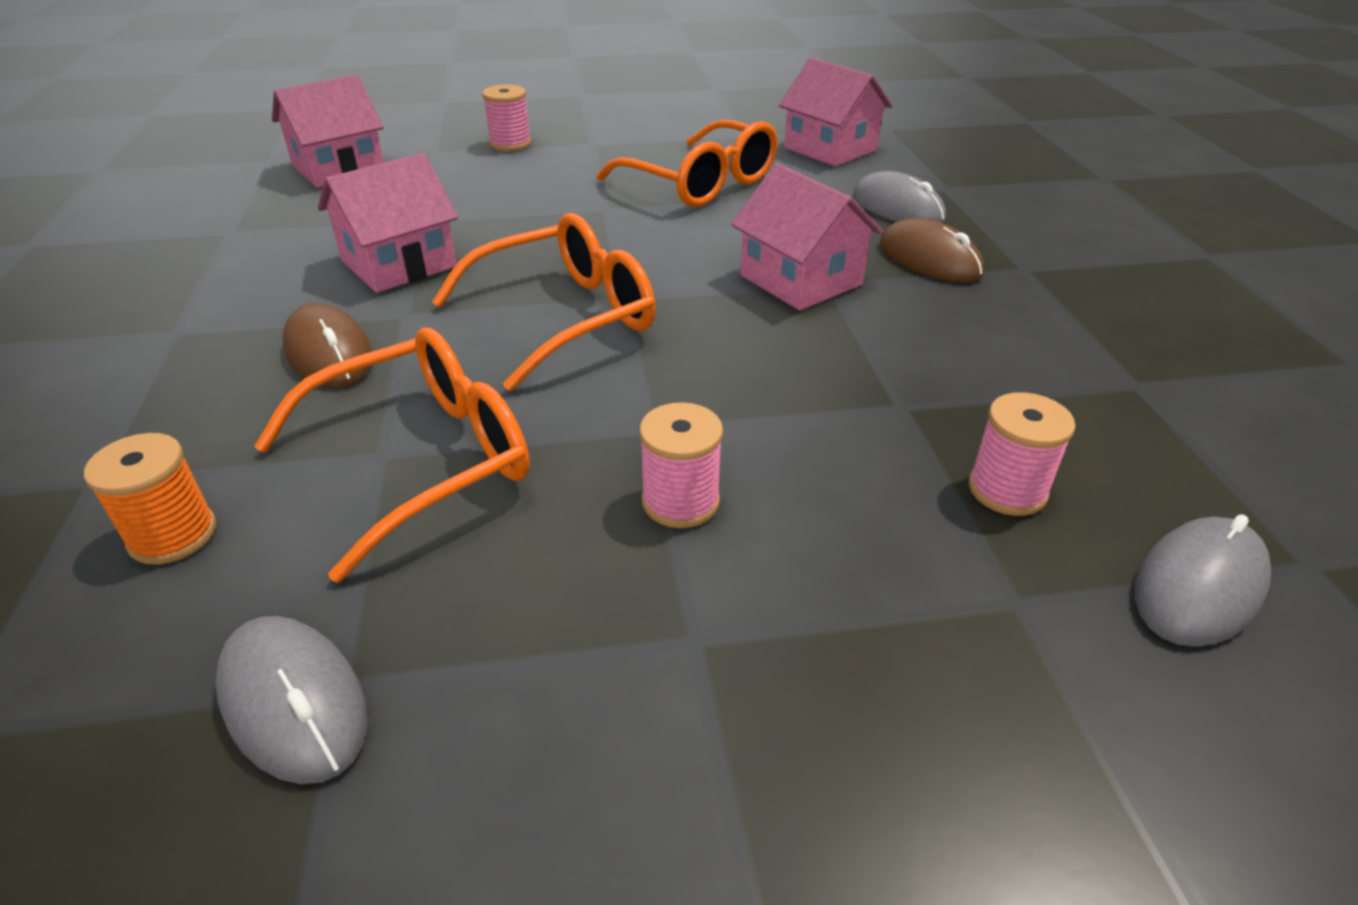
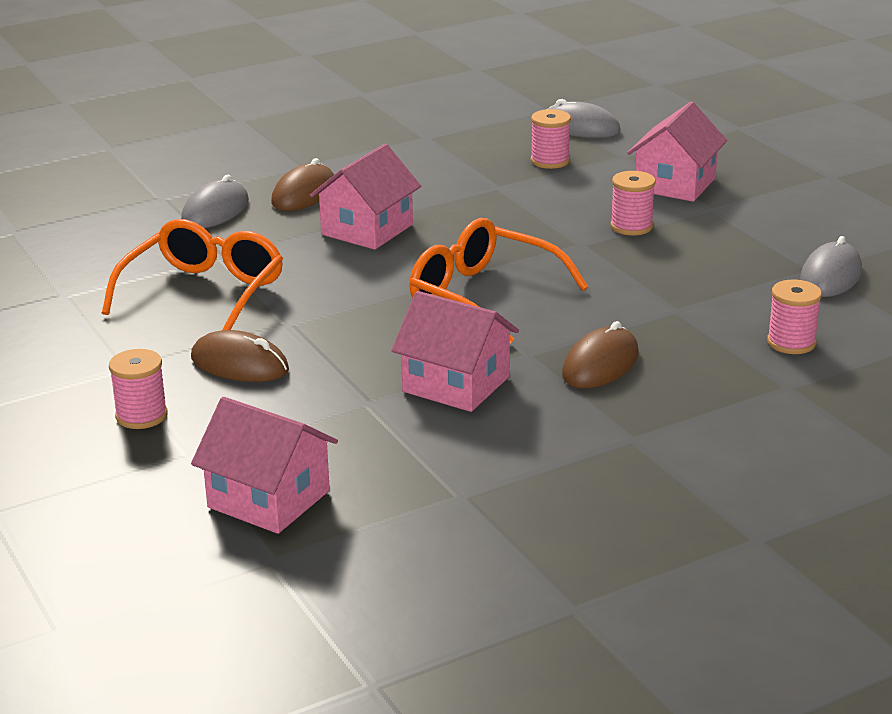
camera: 110 degrees left, 10 degrees down
(173, 535) = (791, 343): orange spool -> pink spool
(424, 459) = (668, 297): orange glasses -> none
(550, 182) = (239, 364): none -> brown mouse
(830, 149) = (85, 250): pink house -> pink house (675, 184)

